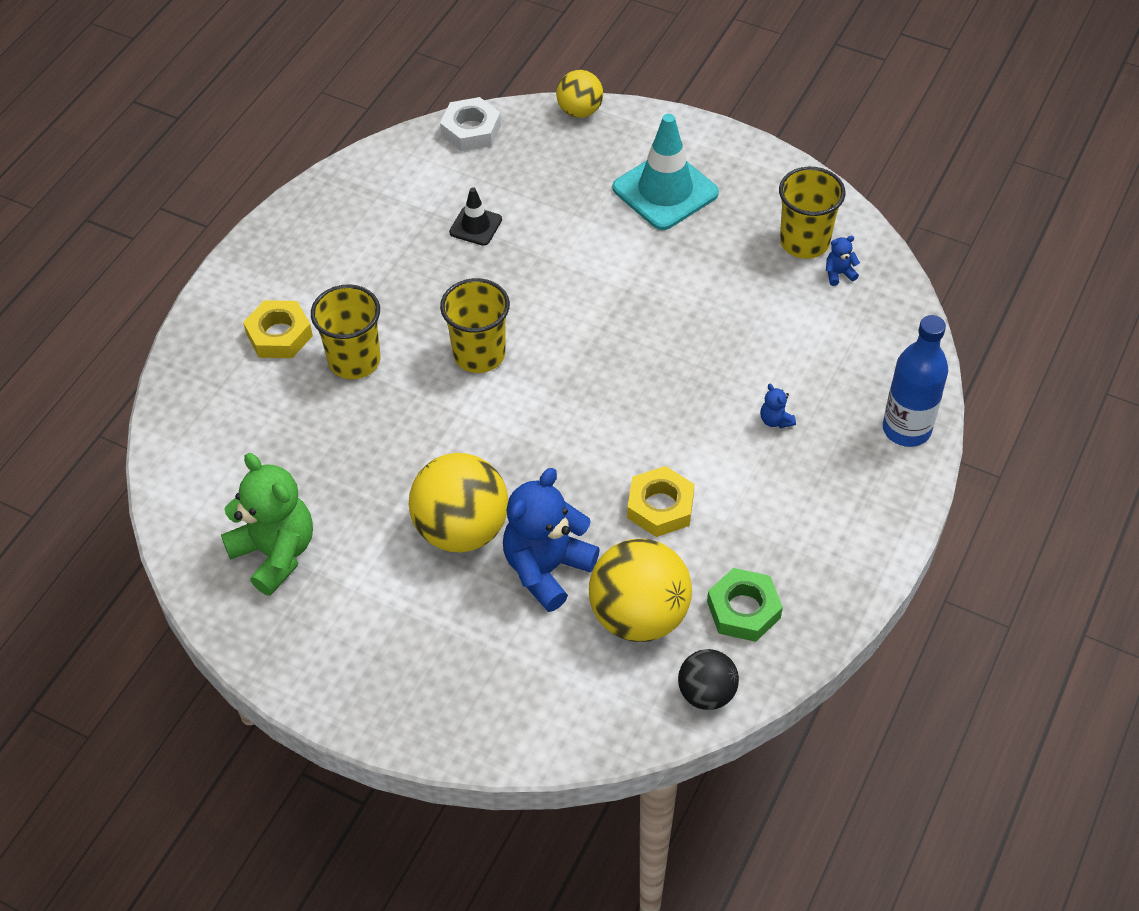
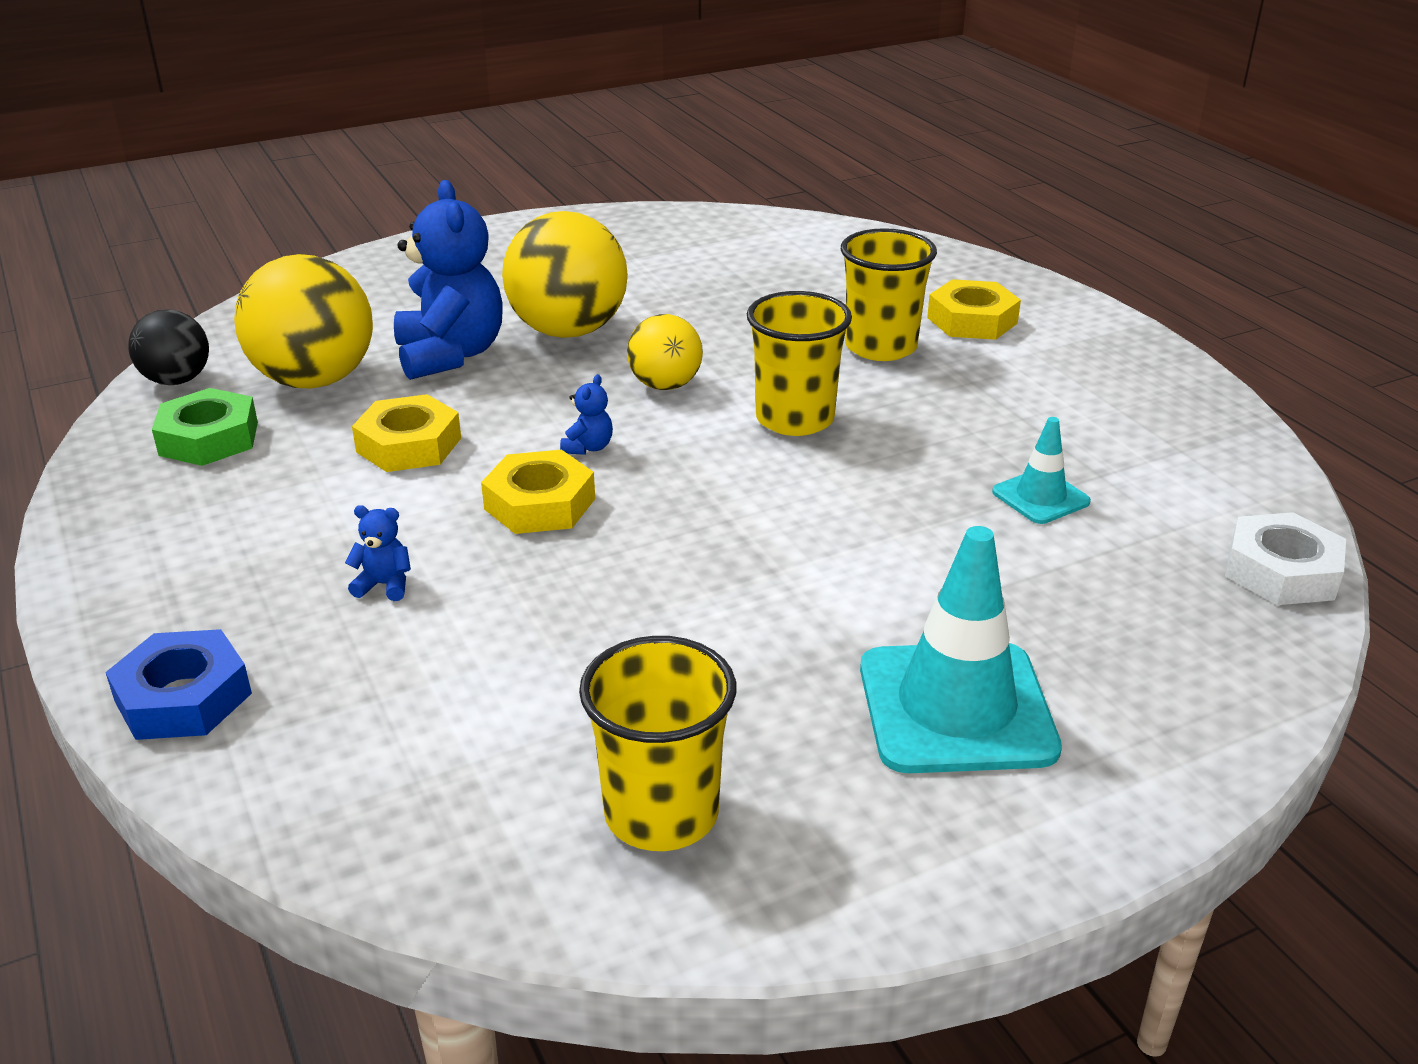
camera: 125 degrees right, 20 degrees down
(275, 553) = (680, 248): green teddy bear -> none
(475, 226) = (1040, 497): black traffic cone -> turquoise traffic cone
(580, 111) = (1263, 707): yellow ball -> yellow ball (665, 385)
(658, 408) = (539, 504): none -> yellow nut
(839, 274) = (542, 813): blue teddy bear -> blue teddy bear (588, 447)
(906, 429) = (183, 697): blue bottle -> blue nut

